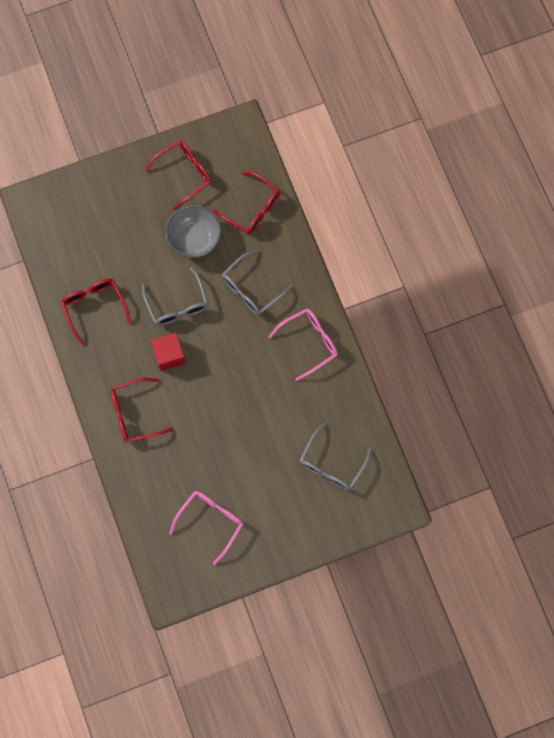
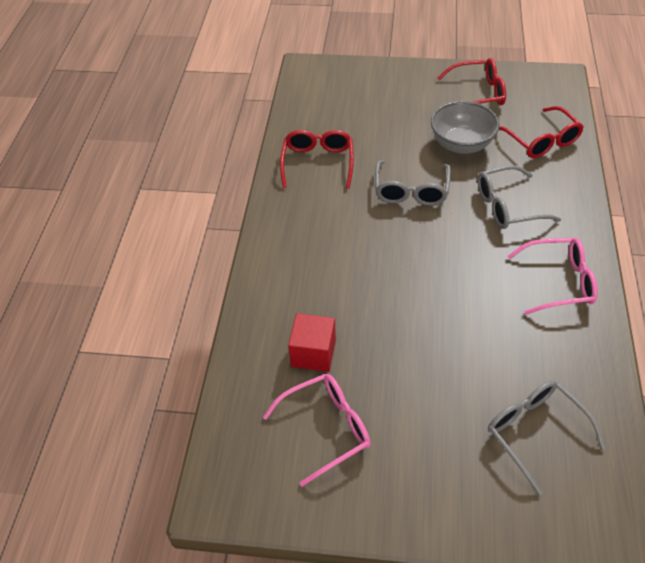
camera: 30 degrees right, 25 degrees down
(134, 413) = (301, 271): red glasses -> none
(169, 355) = (376, 231): red cube -> red cube (313, 353)
(331, 464) = (535, 432): grey glasses -> grey glasses turned 90 degrees clockwise

